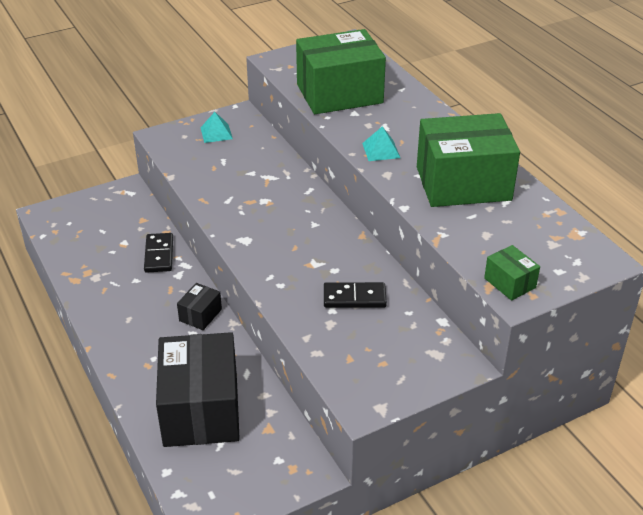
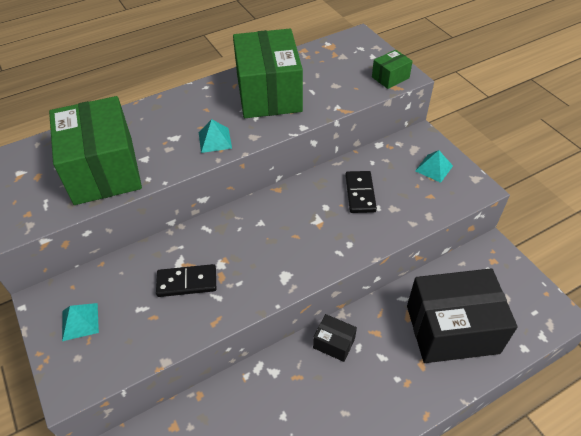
camera: 90 degrees left, 10 degrees up
(159, 255) = (240, 397): black domino -> black domino (187, 282)
(399, 368) = (434, 168): none -> turquoise pyramid

